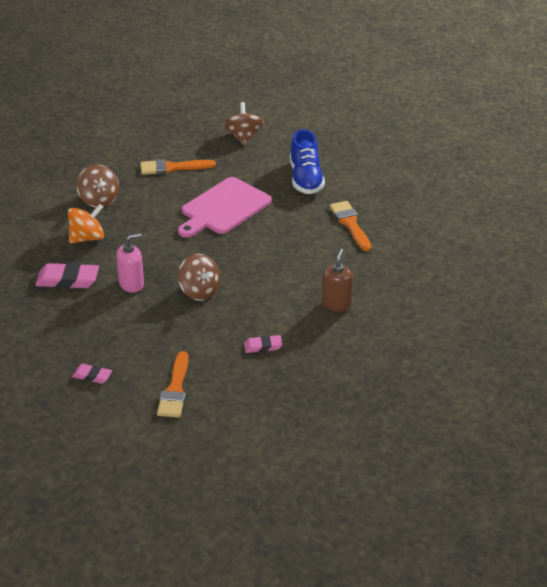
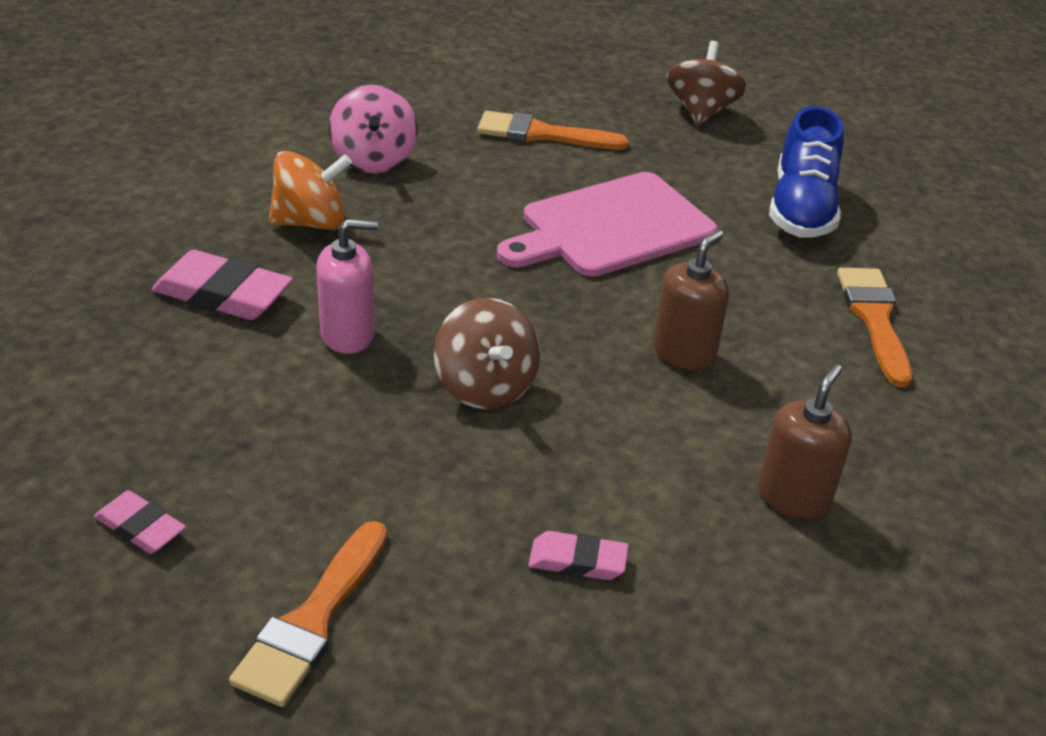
camera: 15 degrees right, 0 degrees up
(99, 200) = (374, 159): brown spinning top -> pink spinning top
(275, 258) = (684, 353): none -> brown soap dispenser

